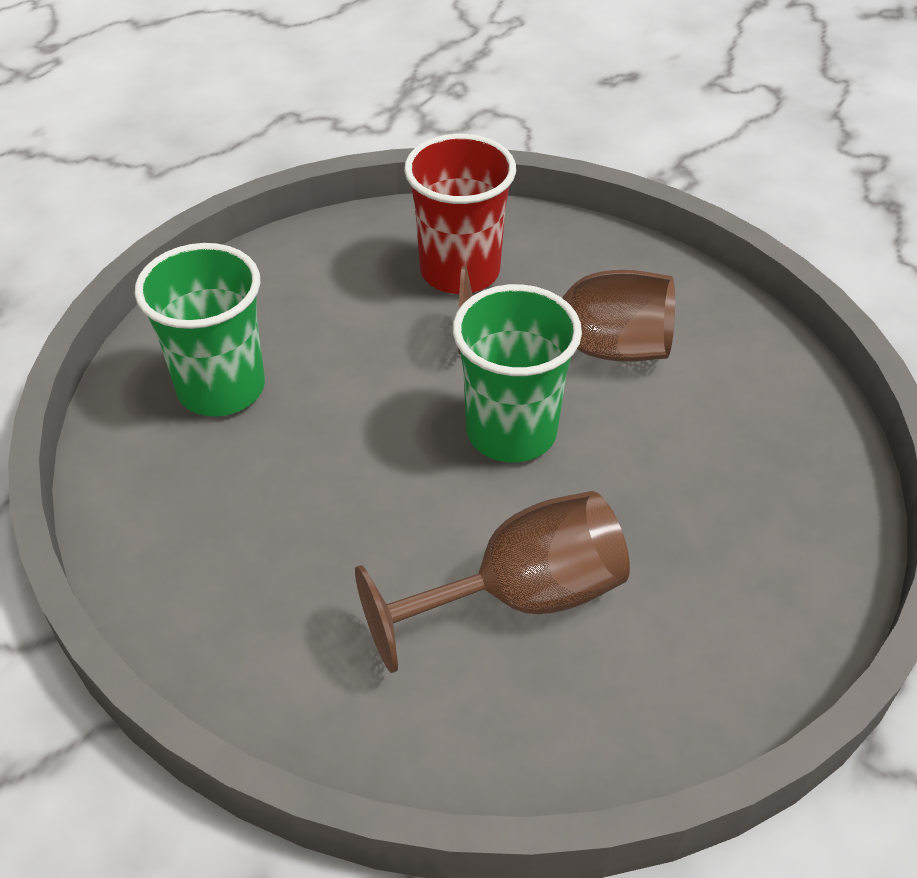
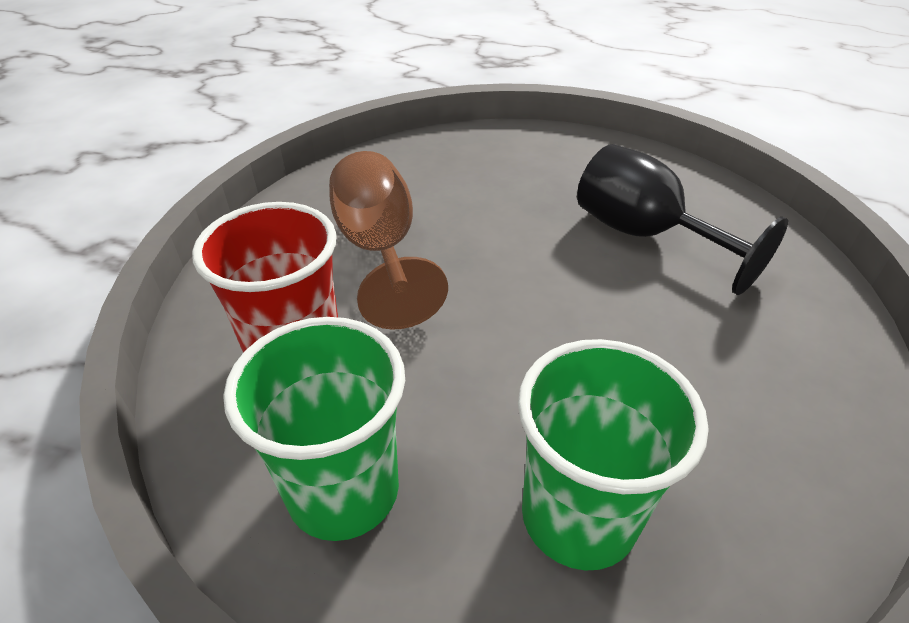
camera: 110 degrees left, 5 degrees down
(511, 431) = (500, 271): green cup -> green cup (343, 490)
(521, 596) = (644, 235): brown goblet -> black goblet

